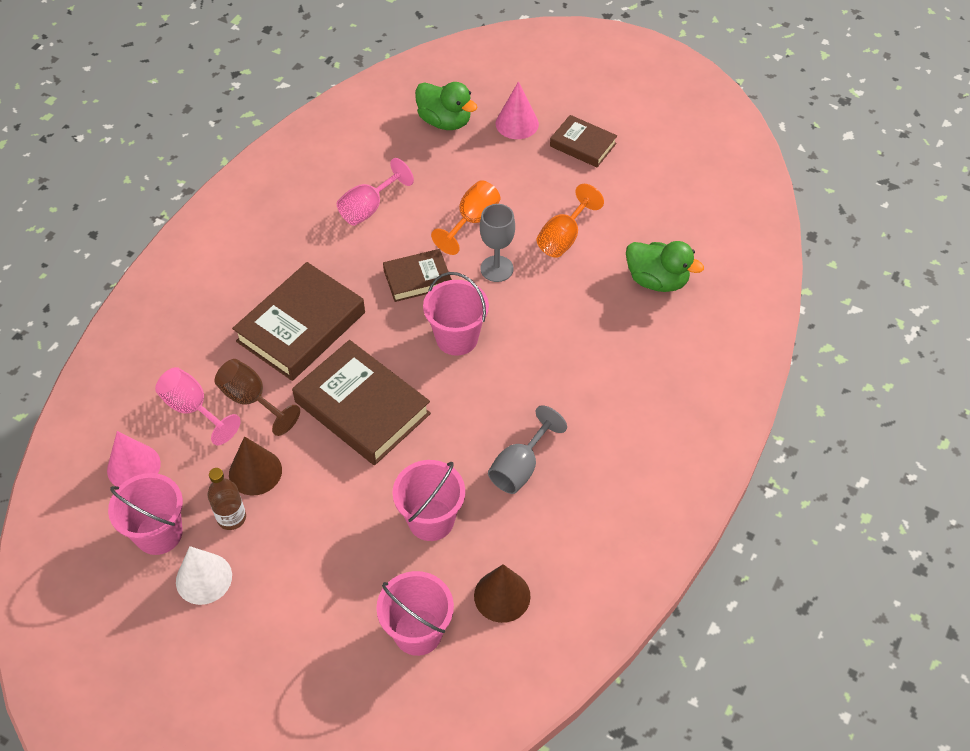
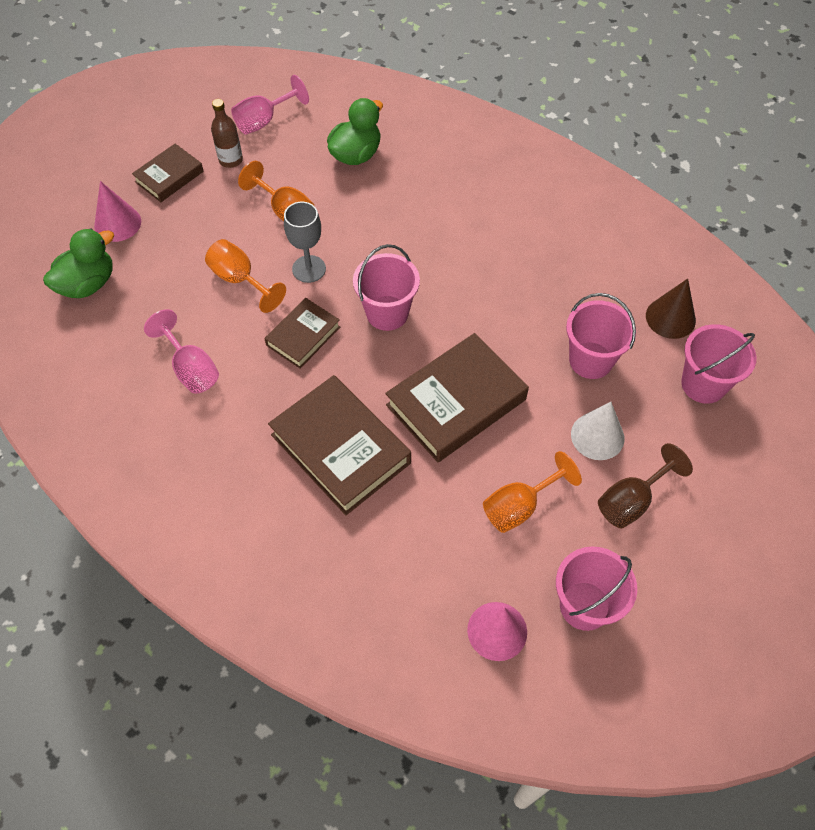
camera: 80 degrees left, 5 degrees up
(193, 409) = (429, 565): pink goblet -> pink goblet (264, 121)
(204, 578) = (640, 562): white cone -> white cone (597, 436)
(231, 518) = (572, 532): brown bottle -> brown bottle (231, 160)
(251, 400) = (428, 504): brown goblet -> brown goblet (631, 501)
(255, 472) = (519, 506): brown cone -> orange goblet
(417, 279) = (303, 336): brown book -> brown book turned 45 degrees clockwise
(520, 467) = (542, 285): grey goblet -> none

